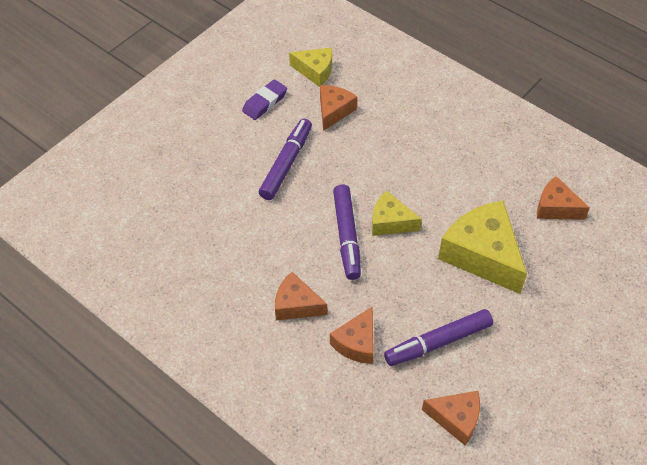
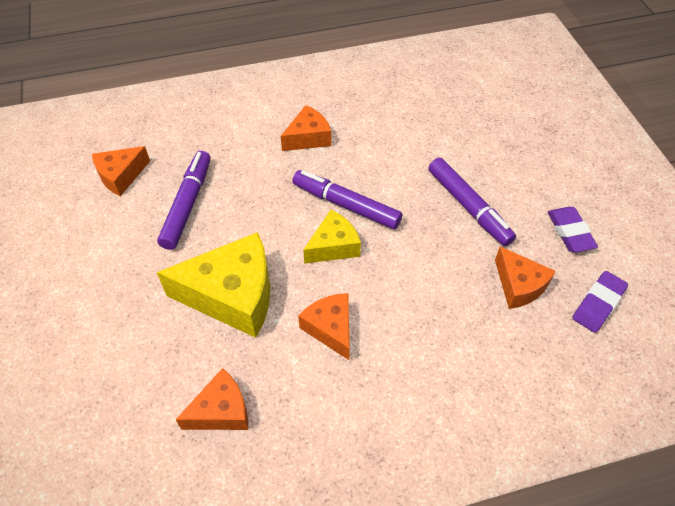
camera: 125 degrees right, 0 degrees up
(315, 71) = (598, 304): yellow cheese -> purple eraser
(356, 343) = (240, 155): orange cheese -> orange cheese (331, 328)

